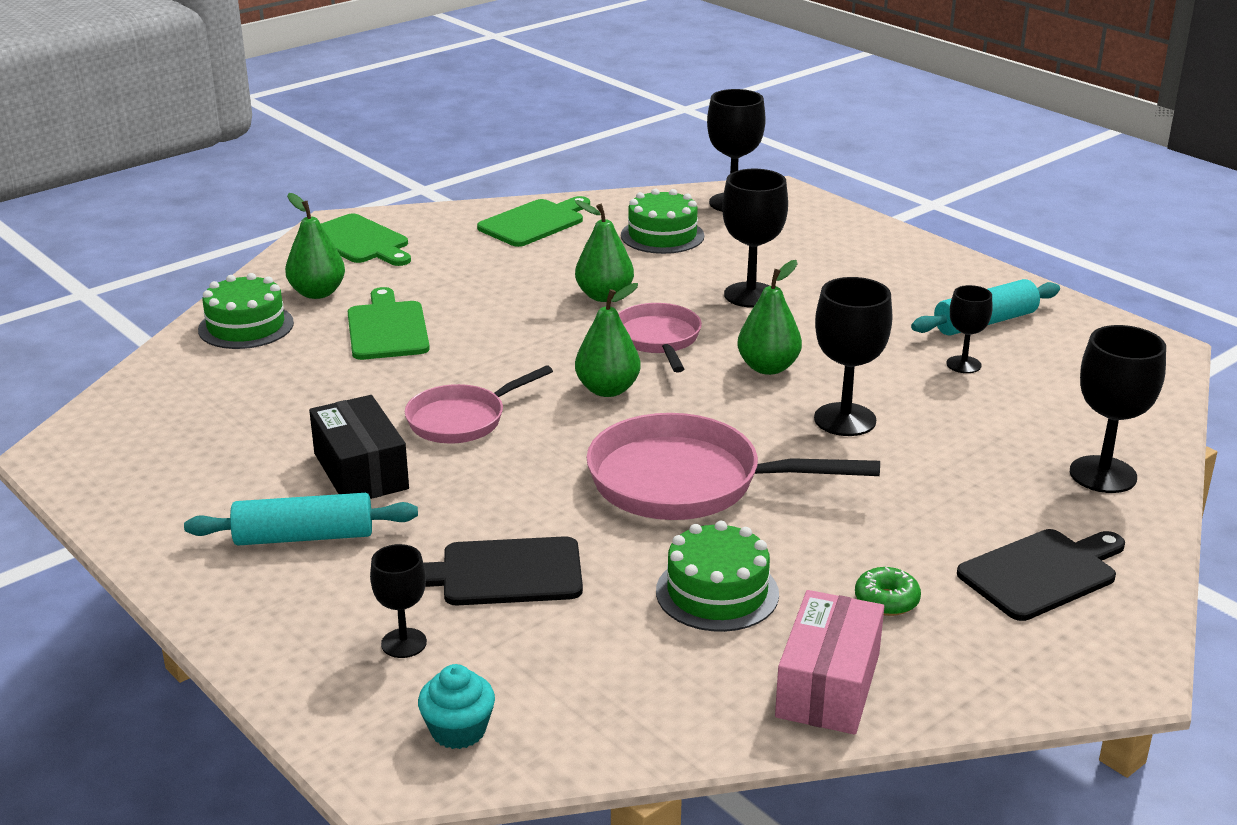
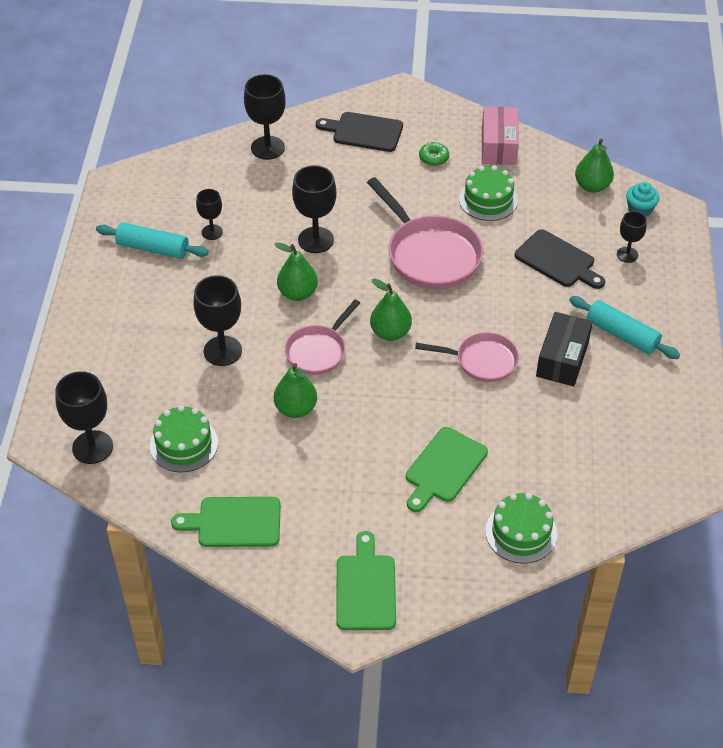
camera: 135 degrees left, 20 degrees up
(317, 293) = (449, 539): green pear -> green pear (592, 186)
(828, 685) = (499, 146): pink box -> pink box turned 60 degrees counterclockwise

